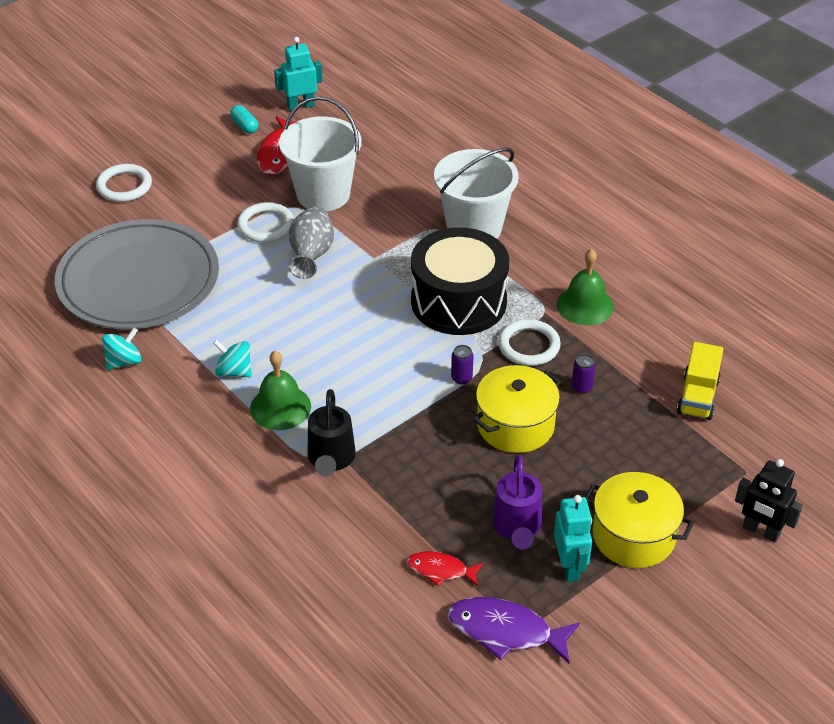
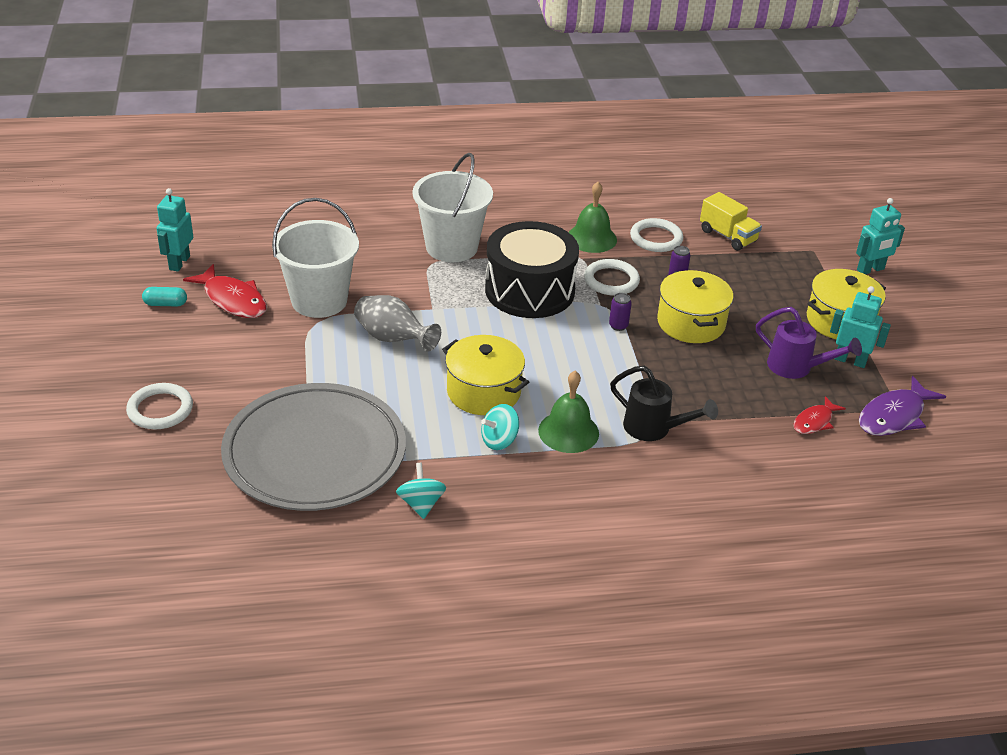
camera: 60 degrees left, 5 degrees down
(266, 226) = (324, 348): white ring -> white ring (656, 238)
(289, 335) = (483, 392): none -> yellow pot
(761, 531) = (870, 270): black robot -> turquoise robot

